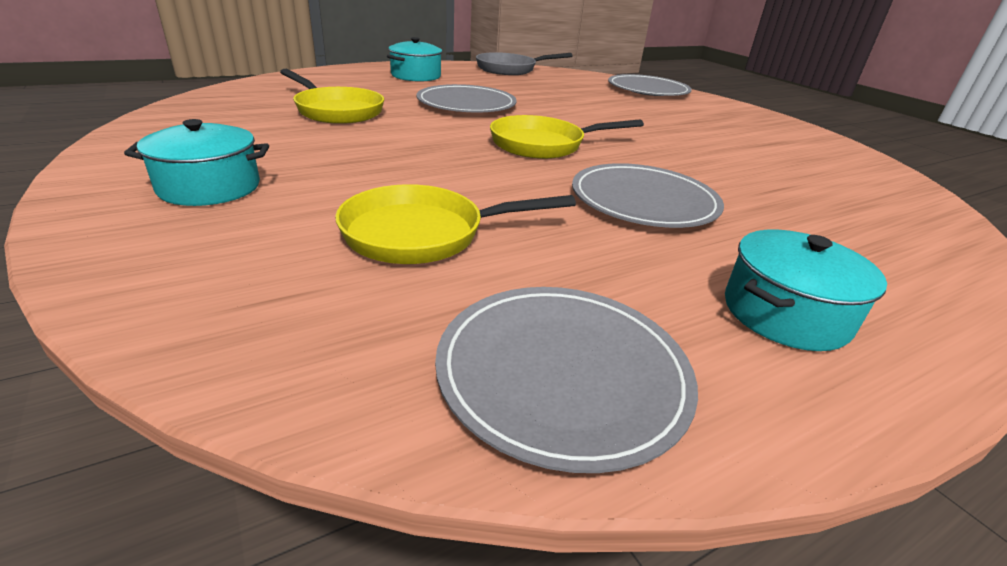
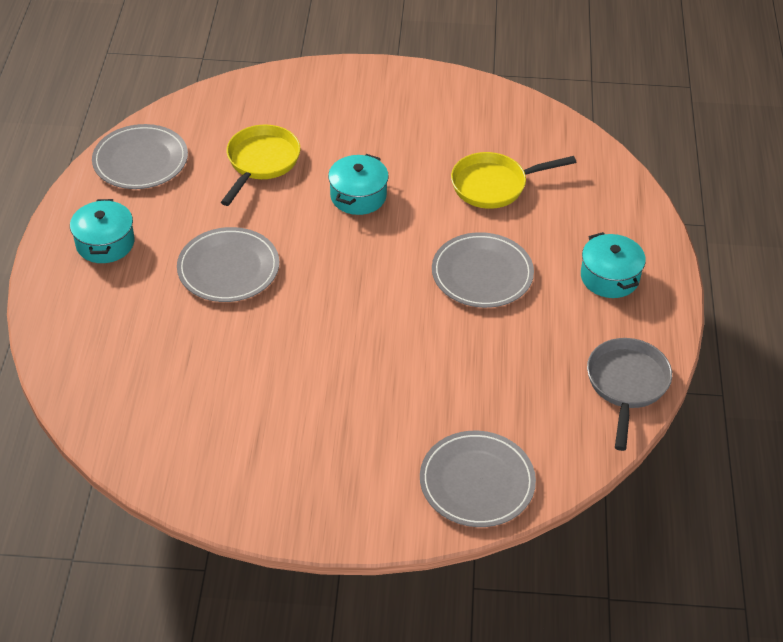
camera: 125 degrees right, 15 degrees up
(209, 187) = (368, 107): turquoise pot -> turquoise pot (358, 196)
(543, 145) = (350, 272): yellow pan -> none

